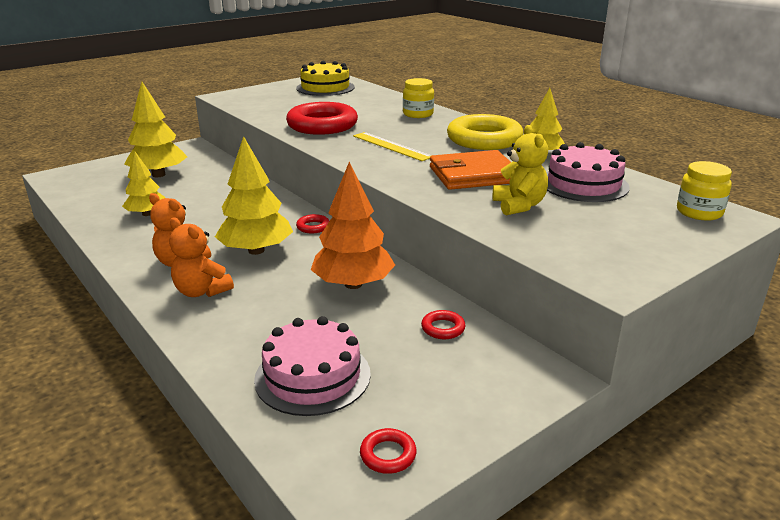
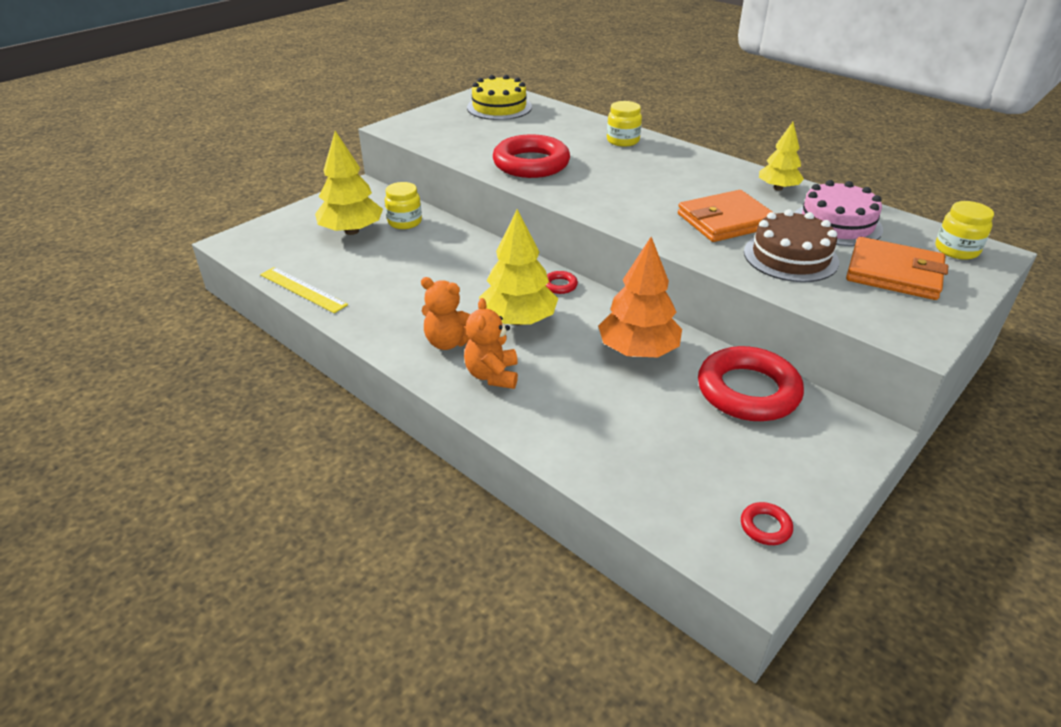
camera: 10 degrees left, 10 degrees up
(147, 214) = (373, 285): yellow tree -> none
(201, 291) = (492, 375): orange teddy bear -> orange teddy bear turned 60 degrees clockwise
(208, 171) = (404, 222): none -> yellow jar
(312, 376) = (656, 457): pink cake -> none
(391, 146) = (622, 188): yellow ruler -> yellow ruler (303, 289)
(443, 328) = (748, 391): red ring -> red ring, size x2.43
(484, 139) = (710, 172): yellow ring -> none
(519, 206) = (790, 257): yellow teddy bear -> brown cake
(619, 226) = (894, 273): none -> orange wallet

